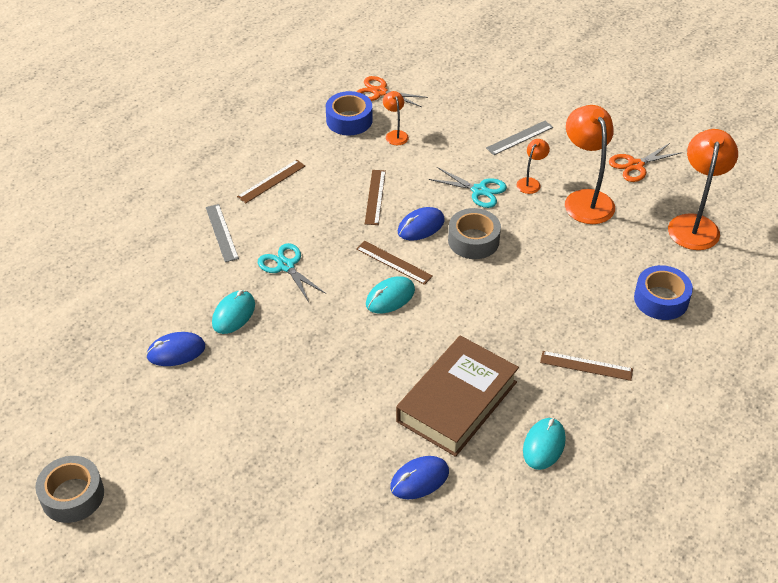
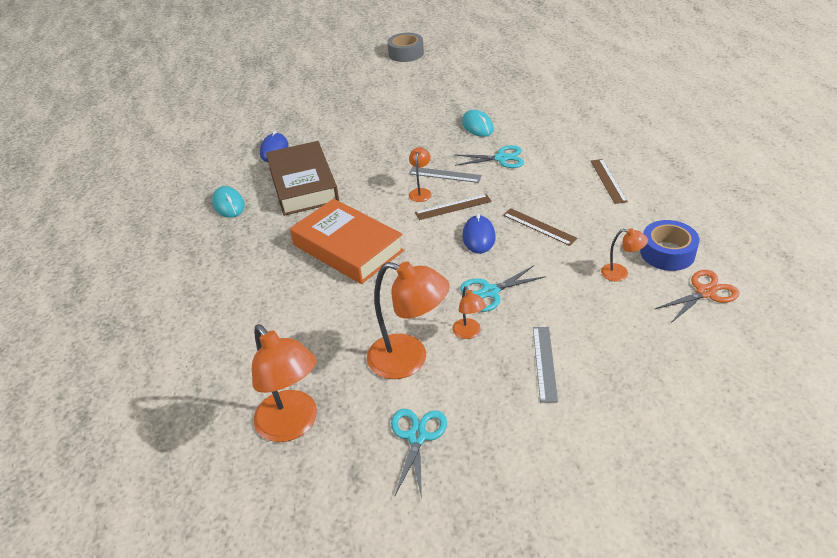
camera: 130 degrees right, 5 degrees down
(176, 351) = (468, 100): blue mouse -> none
(221, 232) = (565, 142): grey ruler -> grey ruler (445, 174)
(390, 297) = (420, 192): turquoise mouse -> orange lamp
(473, 240) = (433, 258): grey tape -> none
(512, 303) = (348, 247): none -> orange book
(586, 366) = (252, 255): brown ruler -> none
(635, 165) = (417, 437): orange scissors -> turquoise scissors
(661, 299) = (250, 335): blue tape -> none

